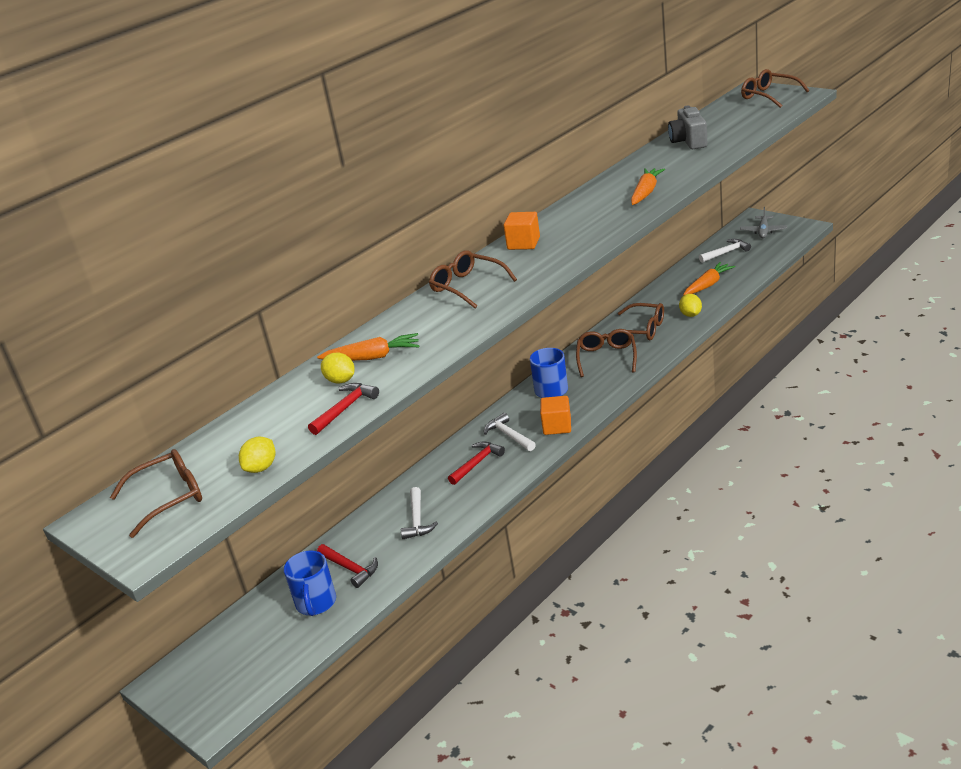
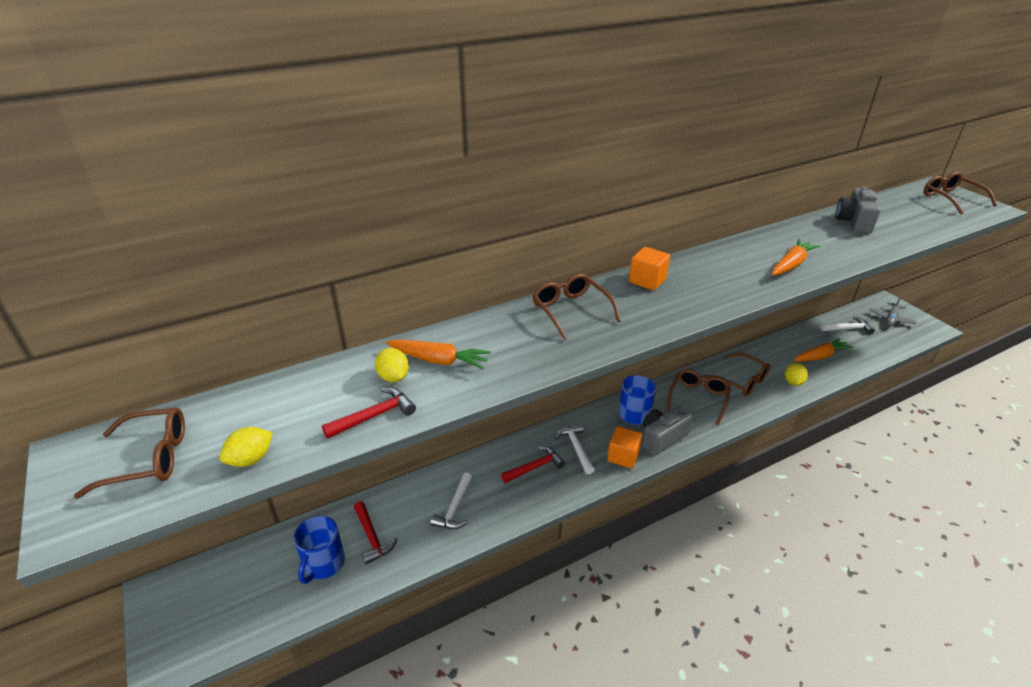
camera: 15 degrees right, 5 degrees up
(587, 400) = (662, 438): none -> grey camera

